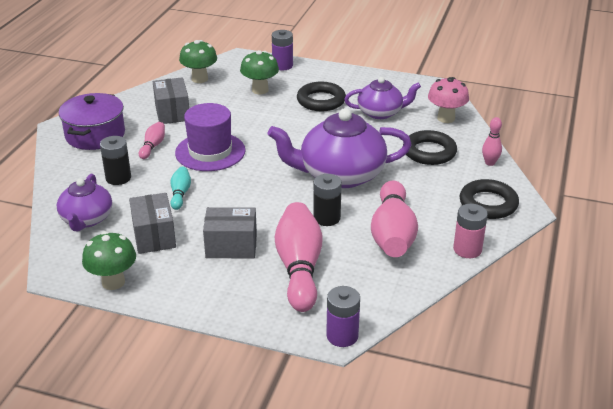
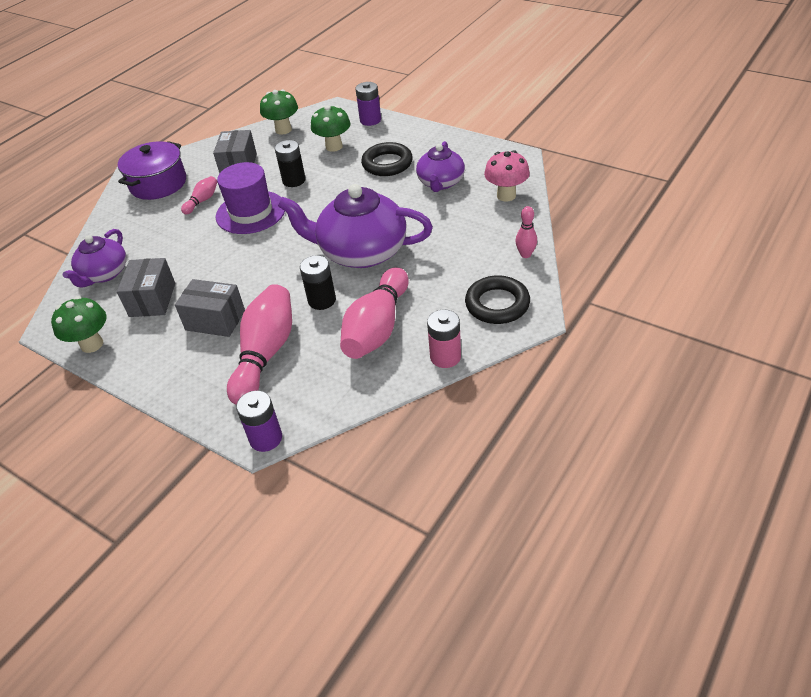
camera: 20 degrees right, 10 degrees up
(118, 178) = (154, 232): black battery -> black battery (294, 180)
(180, 194) = (199, 256): turquoise bowling pin -> none
(380, 112) = (440, 183): purple teapot -> purple teapot turned 90 degrees clockwise
(429, 152) = (467, 234): black ring -> none

